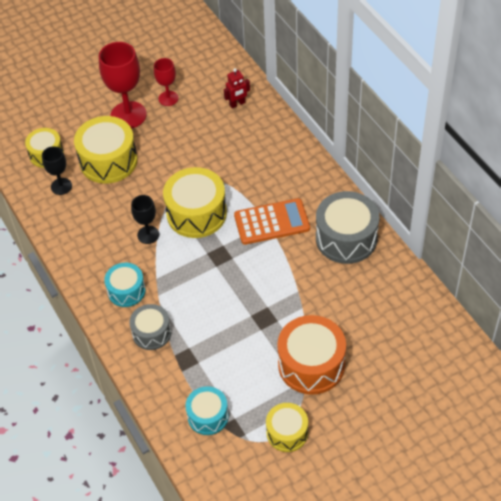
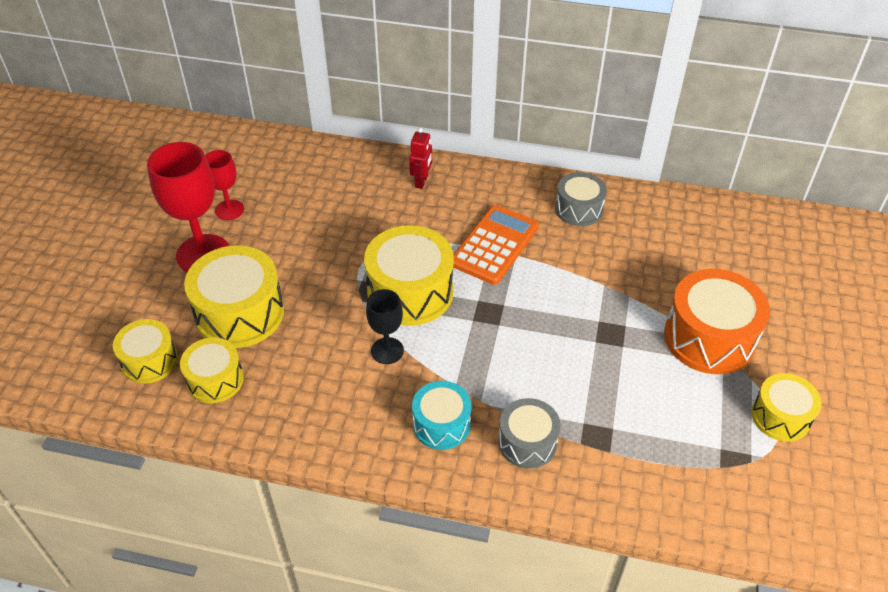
camera: 50 degrees left, 5 degrees down
(61, 186) = (215, 380): black goblet -> yellow drum
(208, 416) = (696, 471): turquoise drum -> none
(237, 104) = (313, 168): red robot -> red robot (421, 181)
(346, 238) = (578, 209): grey drum -> grey drum, size x0.60

